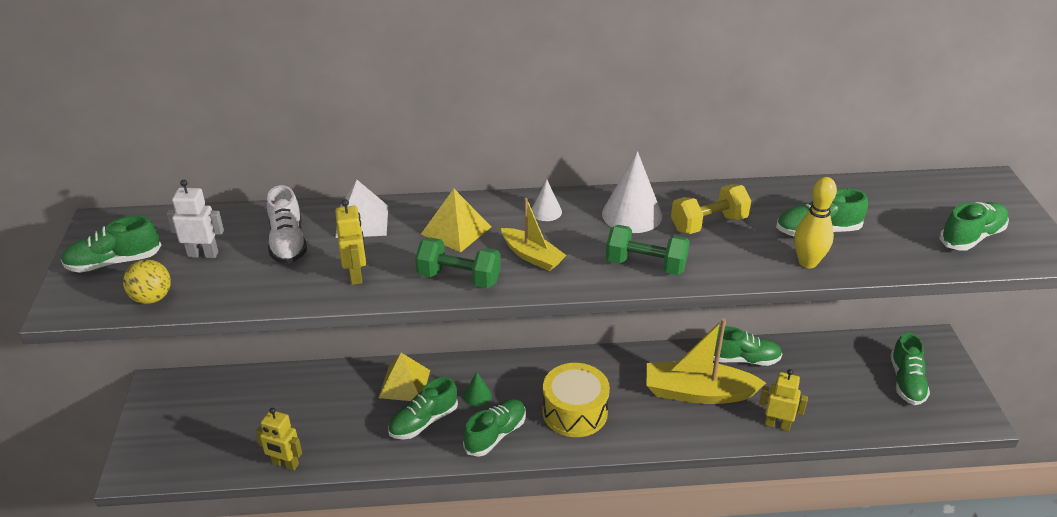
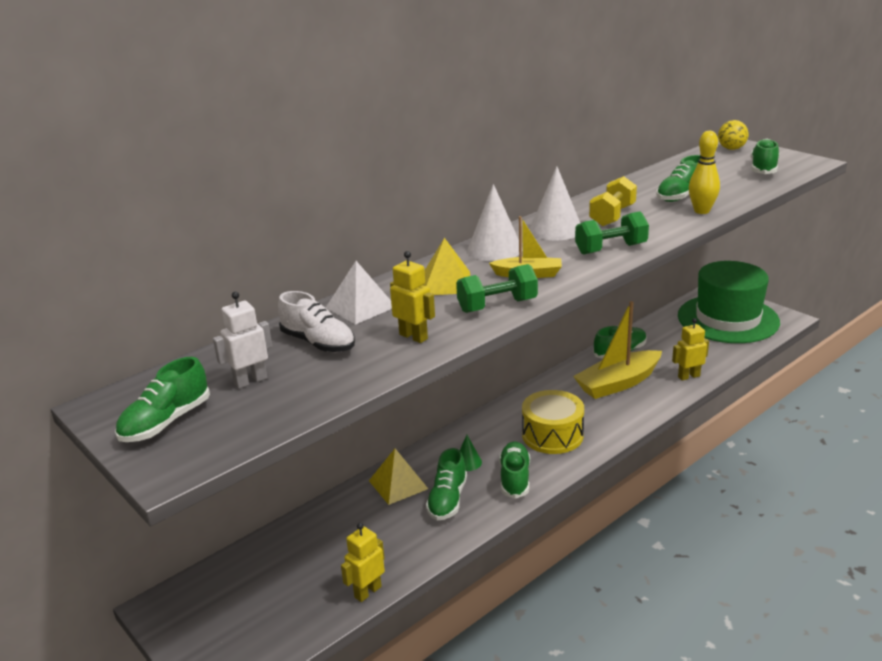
camera: 35 degrees left, 10 degrees down
(152, 298) = (251, 426): yellow ball -> yellow ball (731, 149)
(285, 464) = (367, 592): yellow robot -> yellow robot turned 150 degrees clockwise
(546, 211) = (494, 249): white cone -> white cone, size x1.91
(906, 382) = (728, 319): green shoe -> green hat

